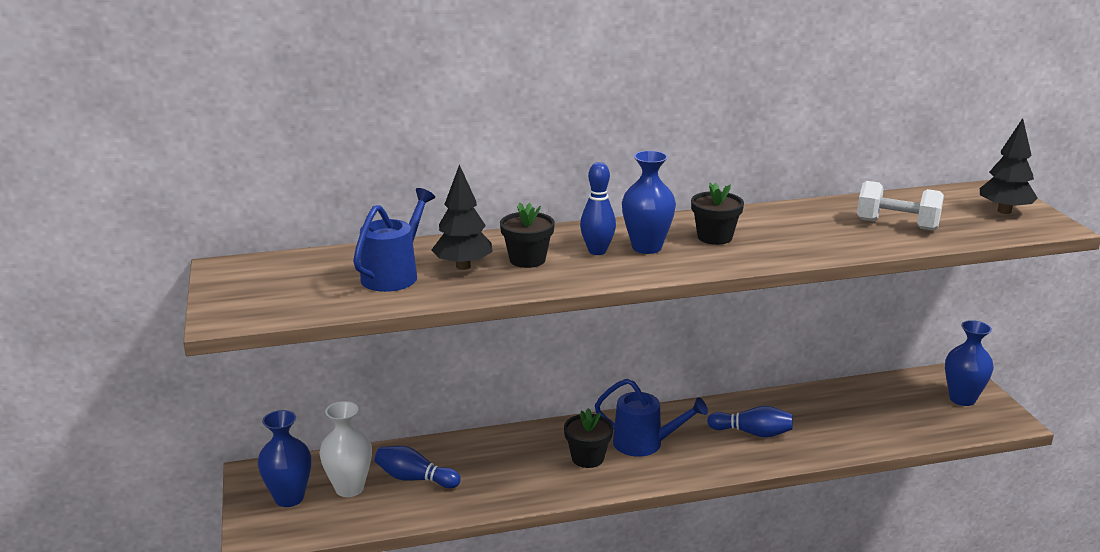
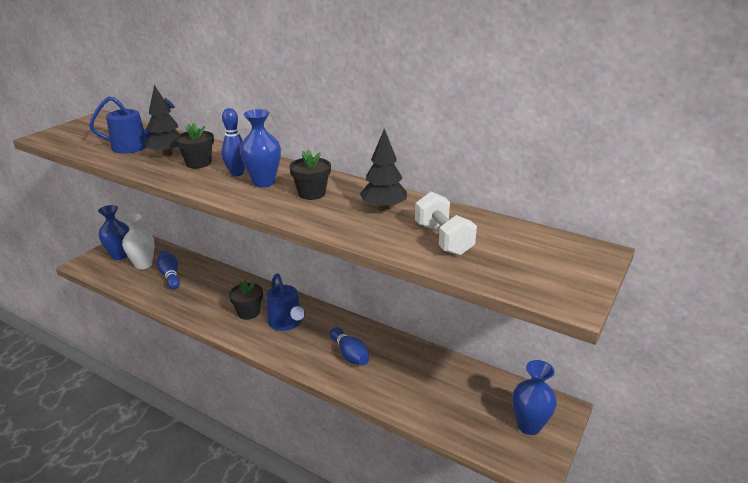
camera: 45 degrees right, 5 degrees up
(1004, 211) = (558, 270): black tree -> black tree (383, 208)

